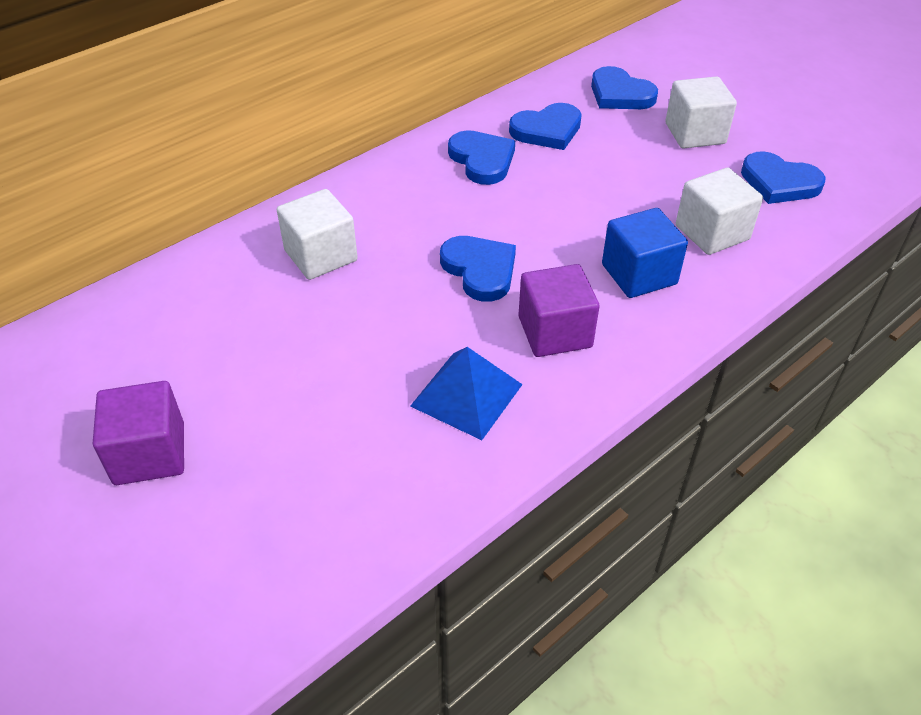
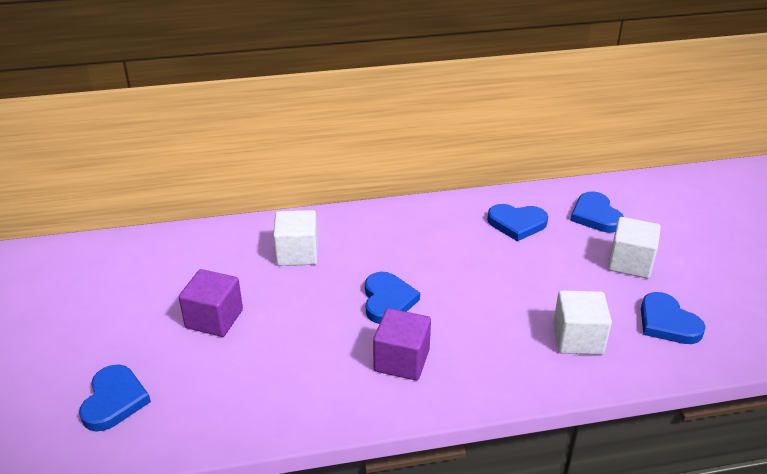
camera: 30 degrees right, 10 degrees down
(149, 454) = (111, 330): purple cube -> purple cube (214, 319)
(466, 395) = (310, 376): blue pyramid -> none
(482, 160) = (452, 229): blue heart -> blue heart (114, 400)
(639, 274) = (495, 346): blue cube -> none

